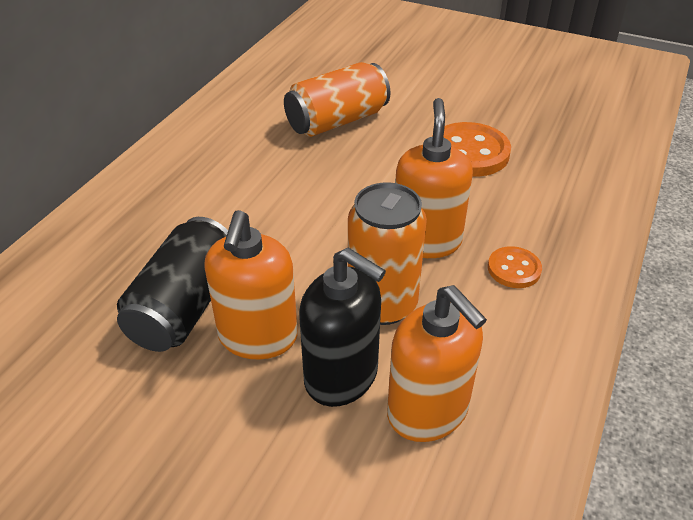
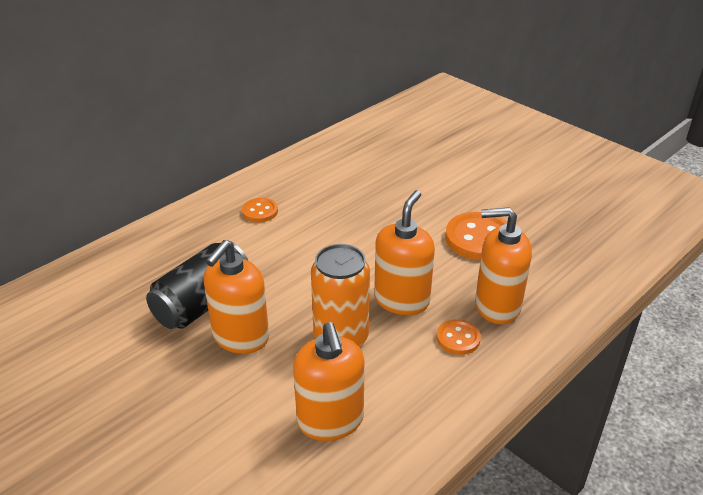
camera: 20 degrees right, 5 degrees down
(200, 176) = (260, 211): none -> orange button
(337, 121) = (386, 190): orange can -> none
(341, 376) = (283, 380): black soap dispenser -> none
(532, 222) = (497, 306): none -> orange soap dispenser

